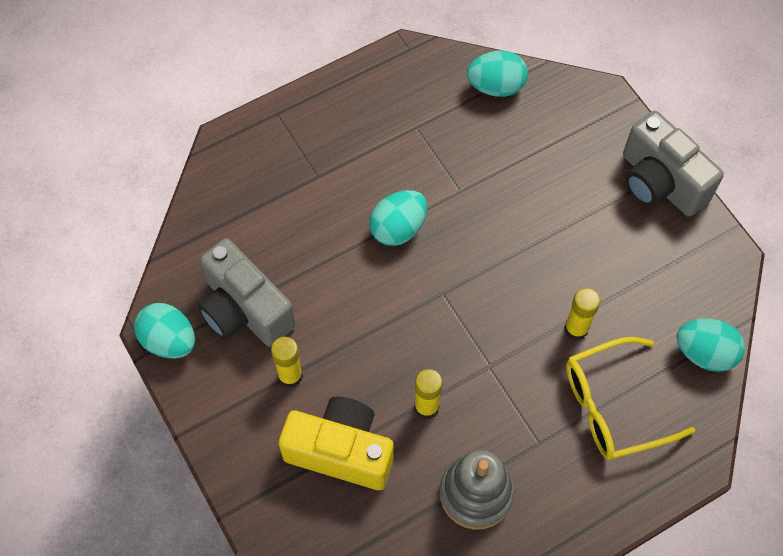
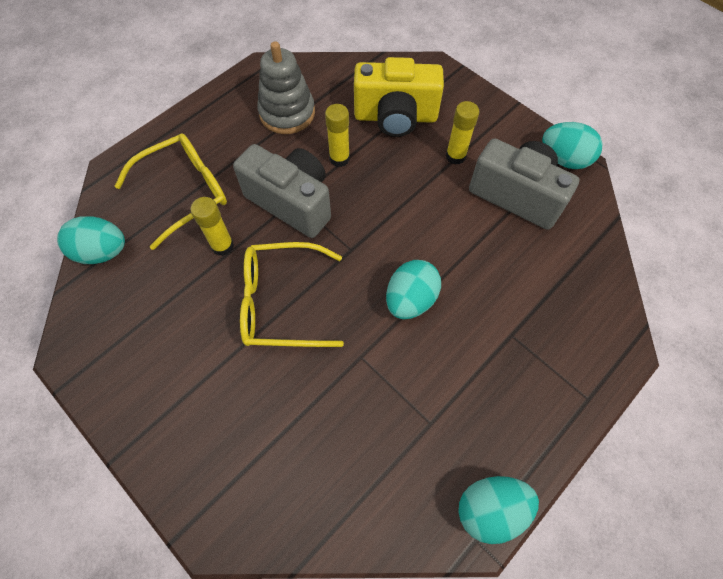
camera: 165 degrees right, 0 degrees up
(496, 86) = (352, 508): turquoise egg -> turquoise egg (490, 509)
(523, 255) = (281, 302): none -> yellow glasses
(660, 182) = (142, 422): grey camera -> grey camera (292, 202)

